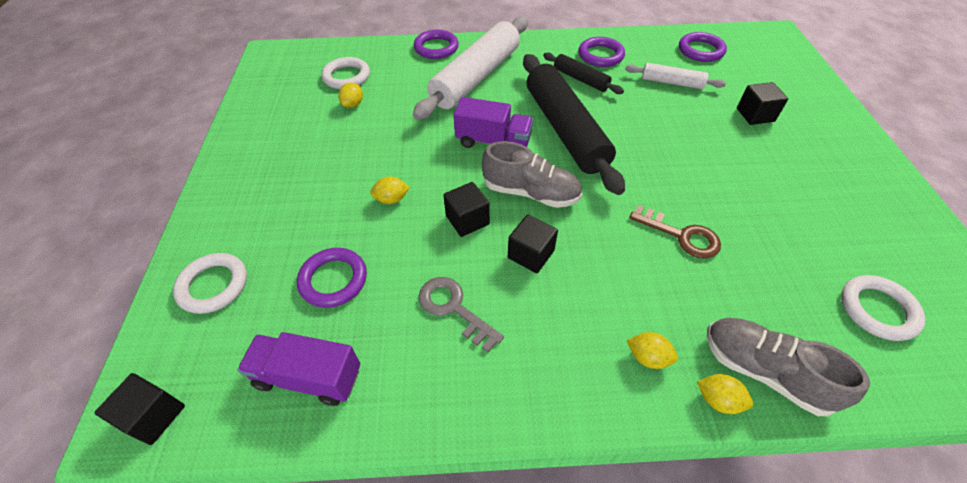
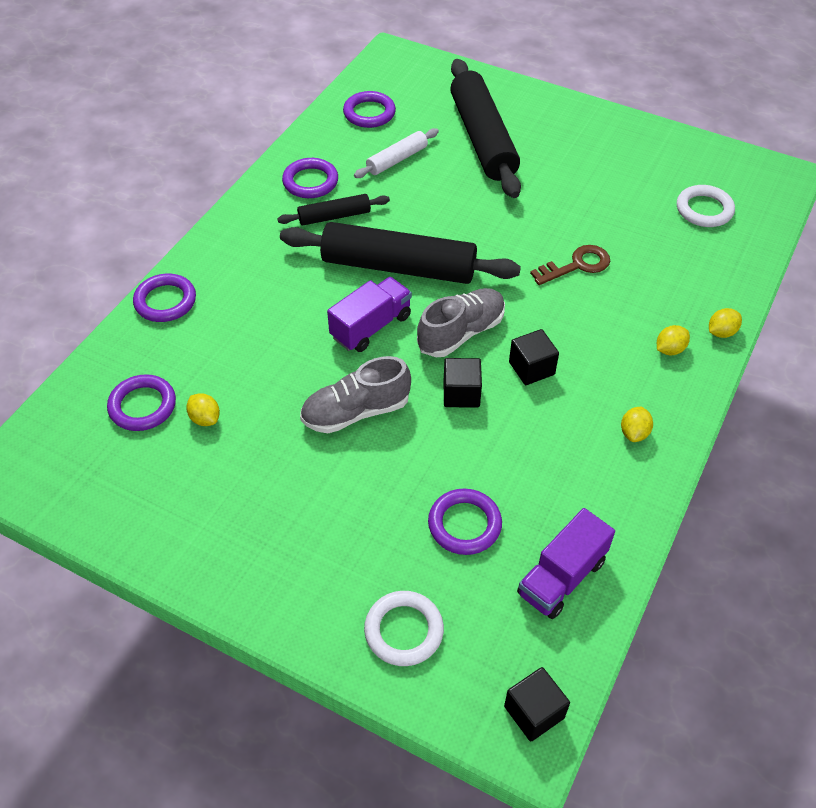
camera: 60 degrees left, 0 degrees up
(346, 76) = (142, 406): white ring -> purple ring
(391, 199) = (391, 440): yellow lemon -> yellow lemon (634, 433)
(454, 308) = (554, 446): grey key -> none
(476, 77) = (256, 292): white rolling pin -> none
(755, 115) = (483, 138): black cube -> black rolling pin
(764, 371) = (714, 296): grey shoe -> grey shoe (356, 412)

